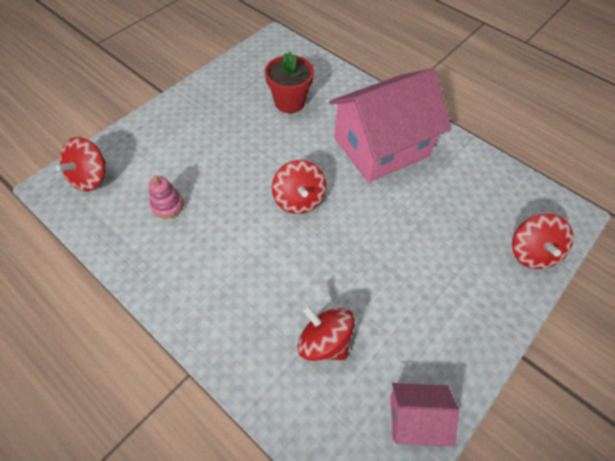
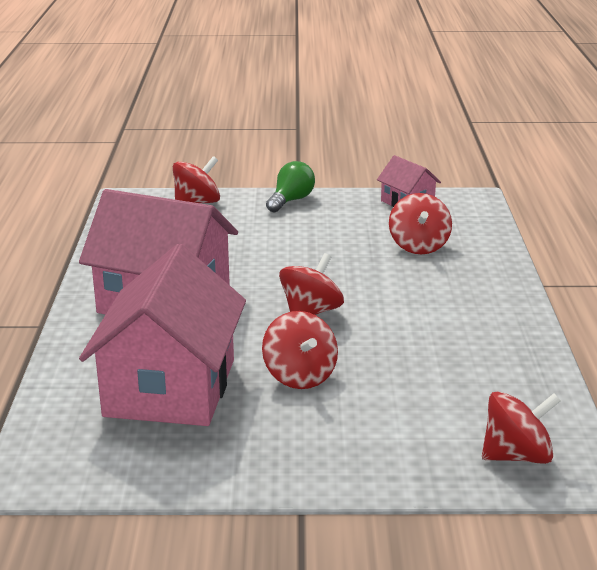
camera: 130 degrees left, 30 degrees down
(167, 205) = (449, 378): pink stacking toy -> none
(244, 150) = (300, 376): none -> red spinning top
(289, 102) = (170, 388): red flower pot -> pink house
(491, 322) = (291, 200): none -> green light bulb

